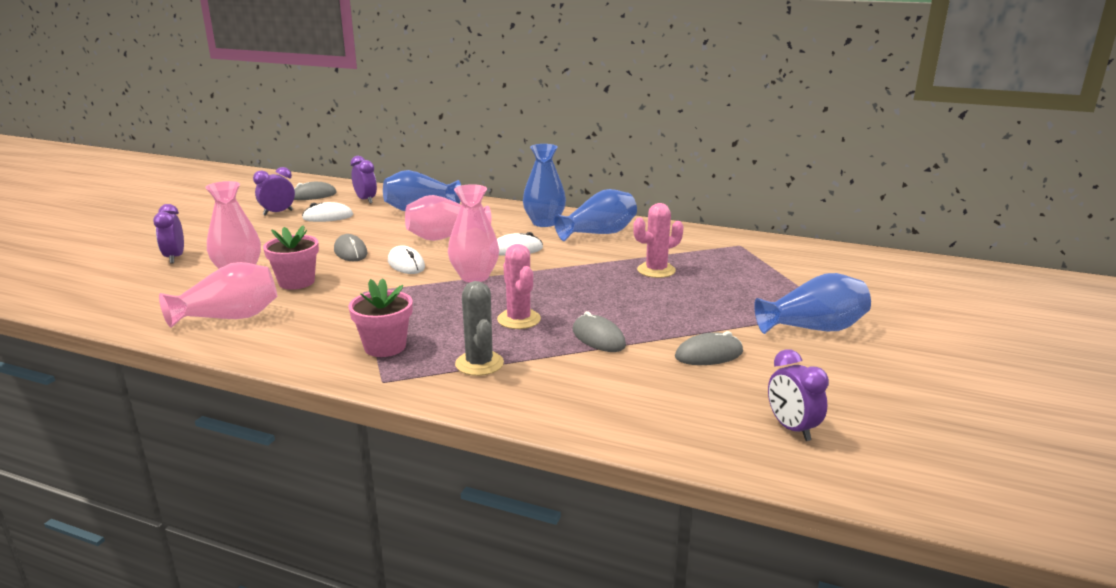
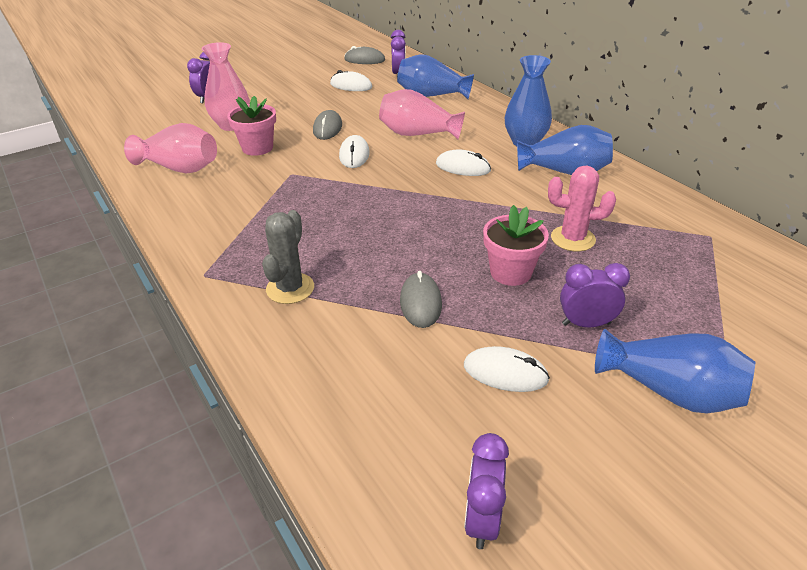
camera: 35 degrees right, 15 degrees up
(278, 213) = (320, 72): purple clock -> purple clock (586, 324)
(385, 347) = (244, 239): pink flower pot -> pink flower pot (510, 272)
(474, 276) = (393, 187): pink vase -> none
(519, 319) = (376, 251): pink cactus -> none
(709, 354) = (505, 373): grey mouse -> white mouse

